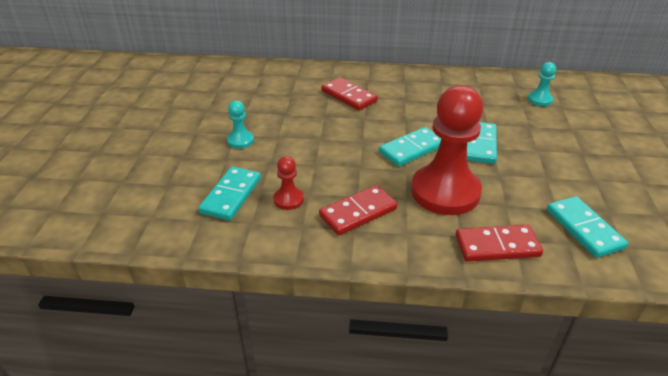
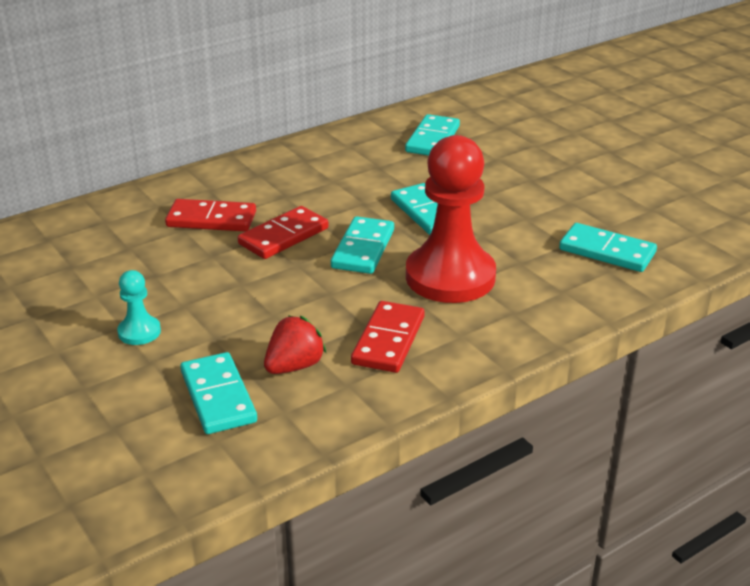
camera: 40 degrees left, 5 degrees down
(288, 199) = (294, 366): red pawn -> red strawberry
(497, 246) = (554, 304): red domino -> red domino (284, 236)
(539, 100) = (433, 139): turquoise pawn -> turquoise domino

